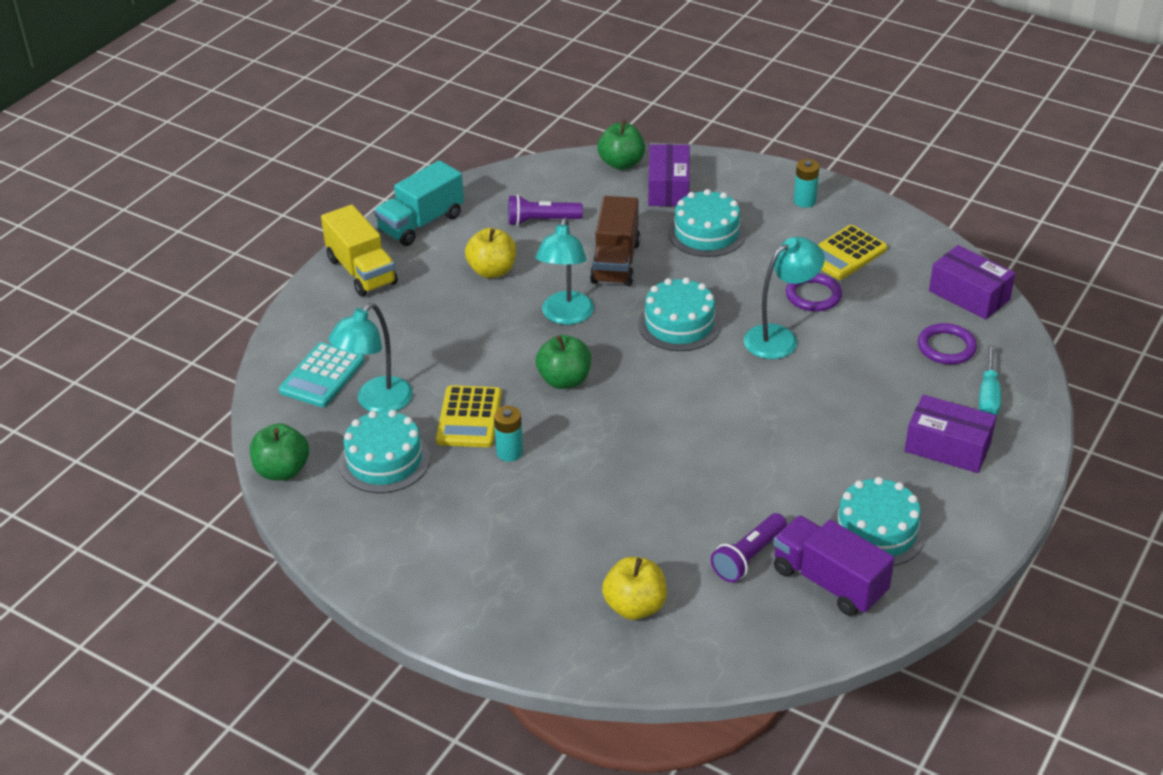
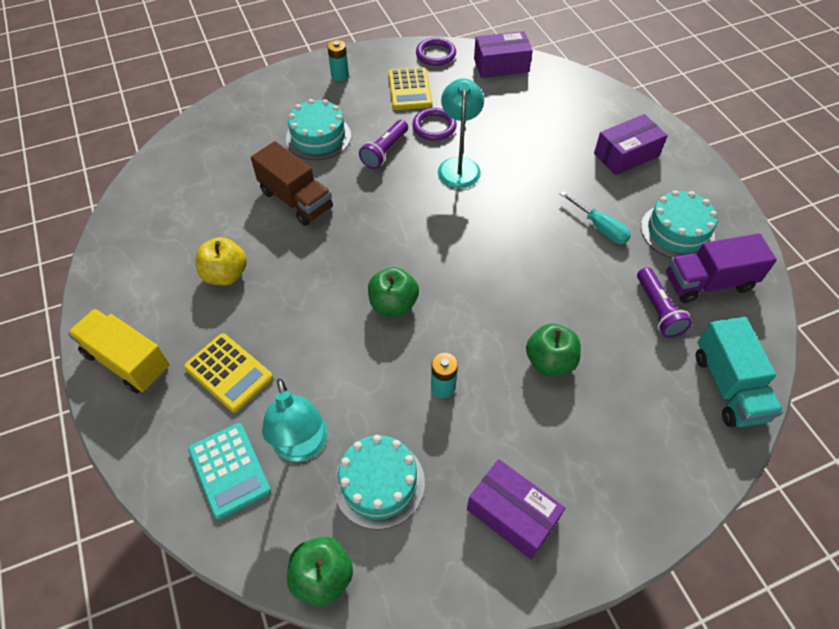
camera: 55 degrees left, 15 degrees up
(361, 271) = (127, 361): yellow truck -> yellow truck turned 150 degrees counterclockwise
(421, 223) = (117, 285): turquoise truck -> turquoise truck (728, 386)
(469, 417) = (380, 390): yellow calculator -> yellow calculator (229, 372)
(541, 221) = (203, 212): purple flashlight -> purple flashlight (384, 151)
(566, 316) = (324, 262): turquoise lamp -> none
(621, 163) = (194, 133): green apple -> green apple (550, 361)
(635, 606) = (665, 405): yellow apple -> none
(668, 188) = (250, 126): purple box -> purple box (512, 514)
(679, 324) = (396, 206): turquoise cake -> none
(946, 347) = (538, 101): purple ring -> purple ring (435, 54)
(988, 395) = (595, 111): turquoise screwdriver -> turquoise screwdriver (599, 227)

